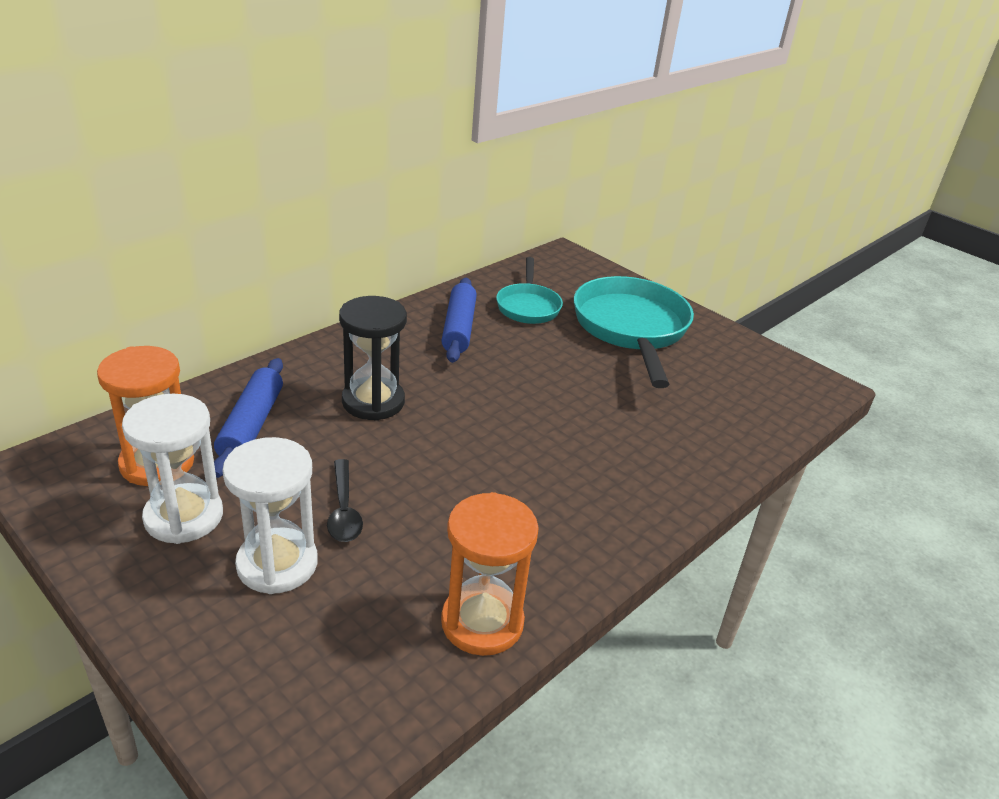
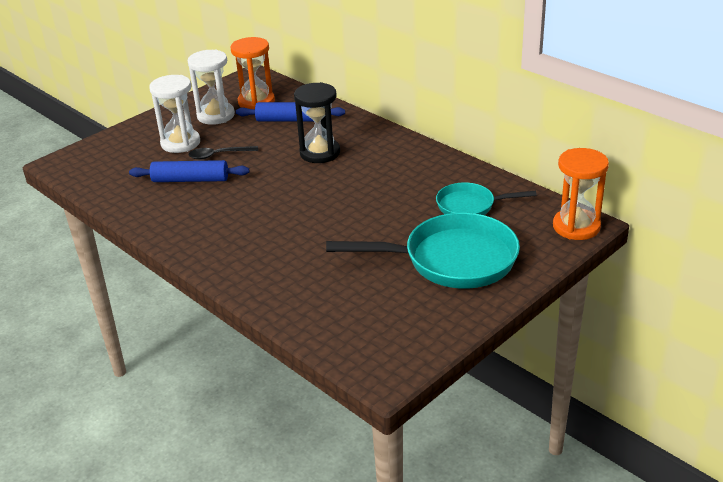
camera: 95 degrees right, 0 degrees up
(459, 328) = (422, 176): blue rolling pin -> blue rolling pin (190, 180)
(482, 622) = (132, 201): orange hourglass -> orange hourglass (576, 227)

